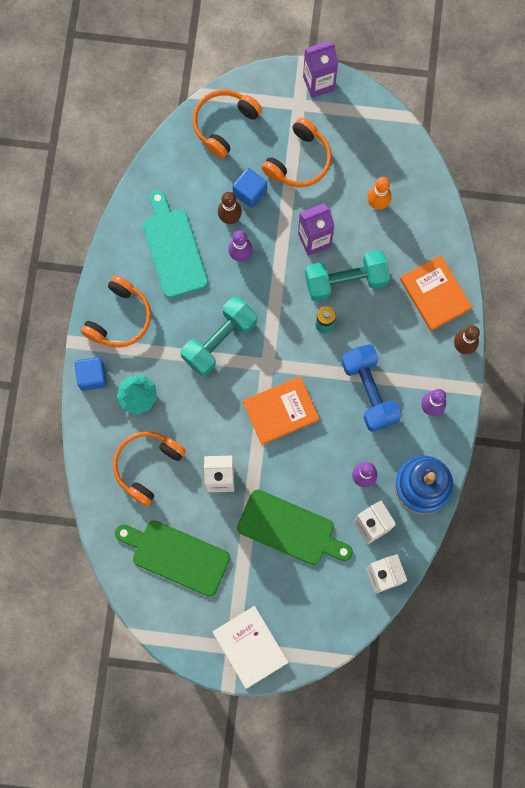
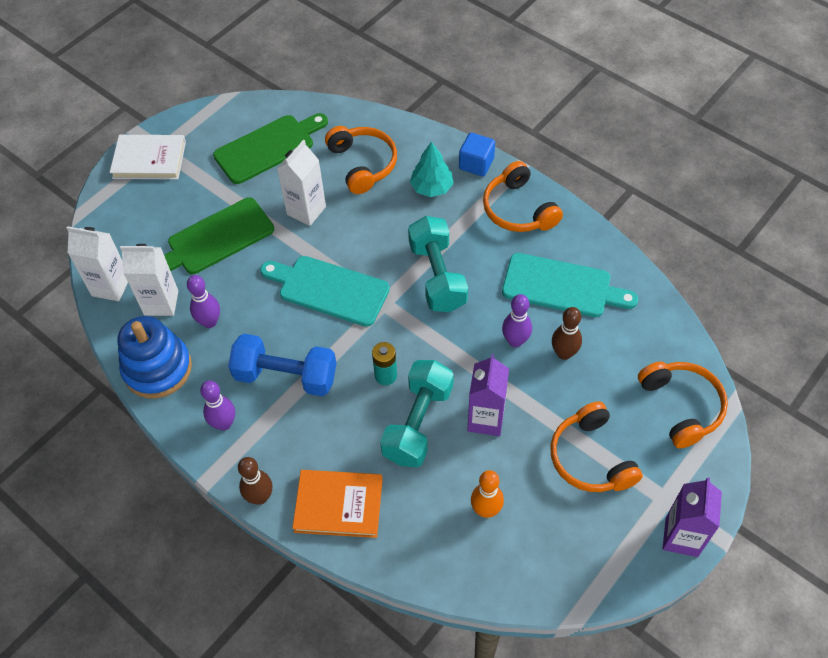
camera: 125 degrees right, 20 degrees down
(250, 192) = (582, 387): blue cube -> none
(280, 411) = (329, 289): orange book -> turquoise cutting board

